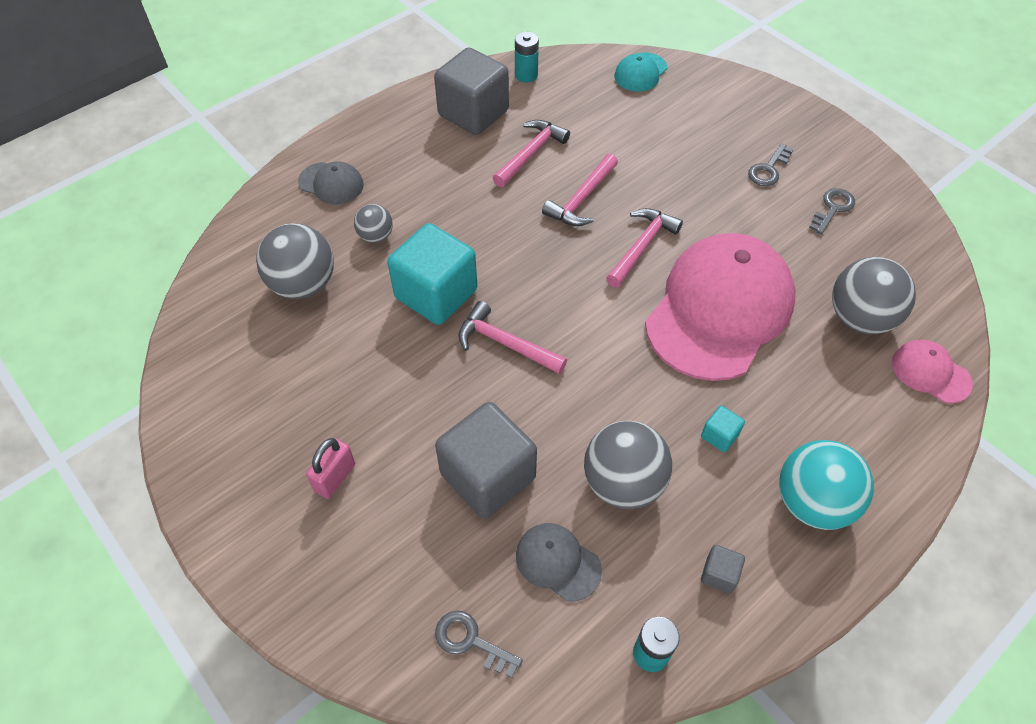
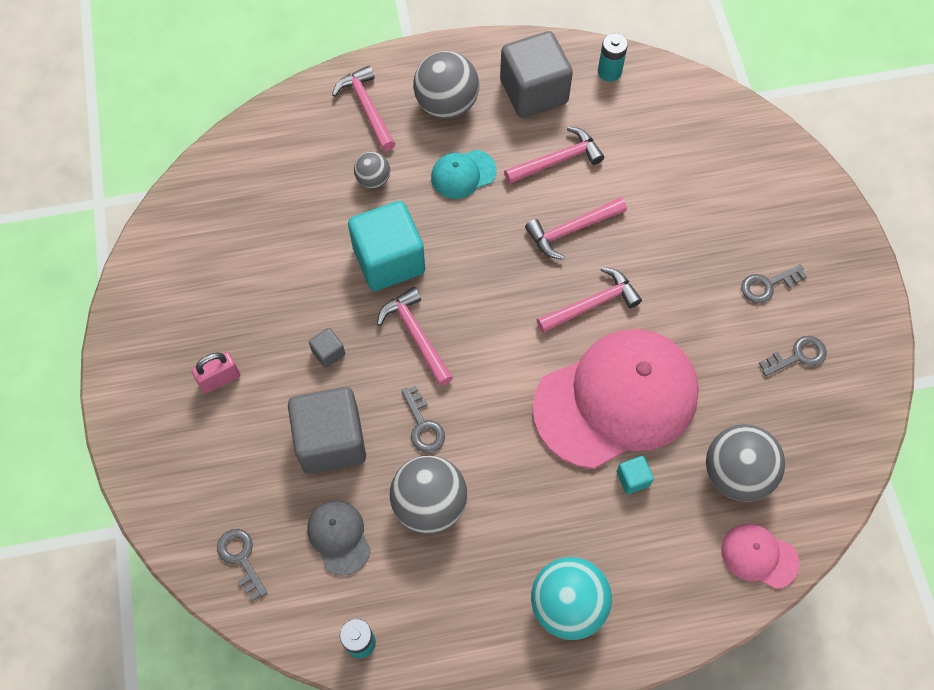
camera: 30 degrees right, 10 degrees up
(303, 284) = (289, 197): grey ball -> grey ball (446, 104)
(331, 183) = (367, 108): grey cap -> pink hammer
(566, 416) = (423, 425): none -> grey key
(640, 72) = (721, 119): turquoise cap -> turquoise cap (463, 174)
(719, 436) = (533, 509): turquoise cube -> turquoise cube (633, 479)
(719, 574) = (452, 616): grey cube -> grey cube (328, 352)
(930, 373) = (759, 556): pink cap -> pink cap turned 45 degrees counterclockwise

